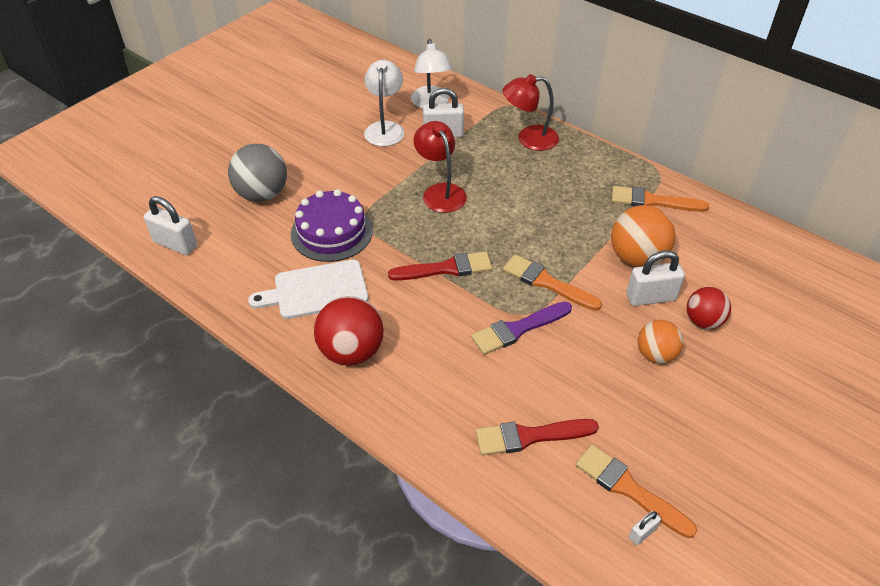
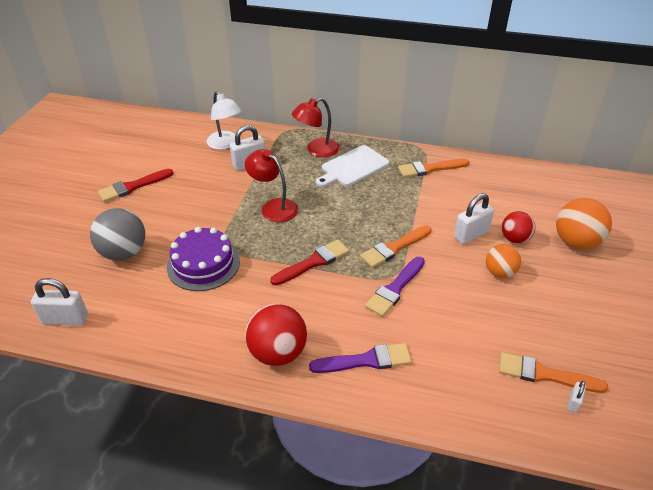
camera: 25 degrees left, 5 degrees down
(316, 290) = (218, 314): white cutting board -> white cutting board (353, 167)
(385, 128) = (200, 172): white lamp -> none
(437, 394) = (366, 360): none -> purple brush
(529, 436) = (454, 365): red brush -> red brush (133, 187)
(546, 283) = (394, 248): orange brush -> orange brush turned 45 degrees counterclockwise
(636, 258) = (444, 210): orange ball -> orange ball (576, 242)

